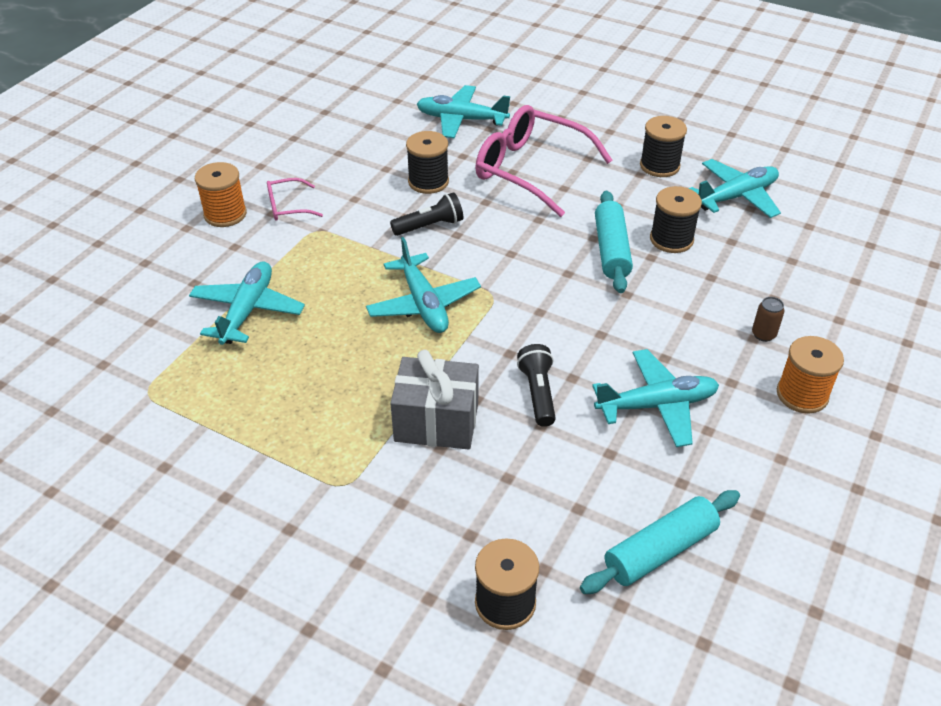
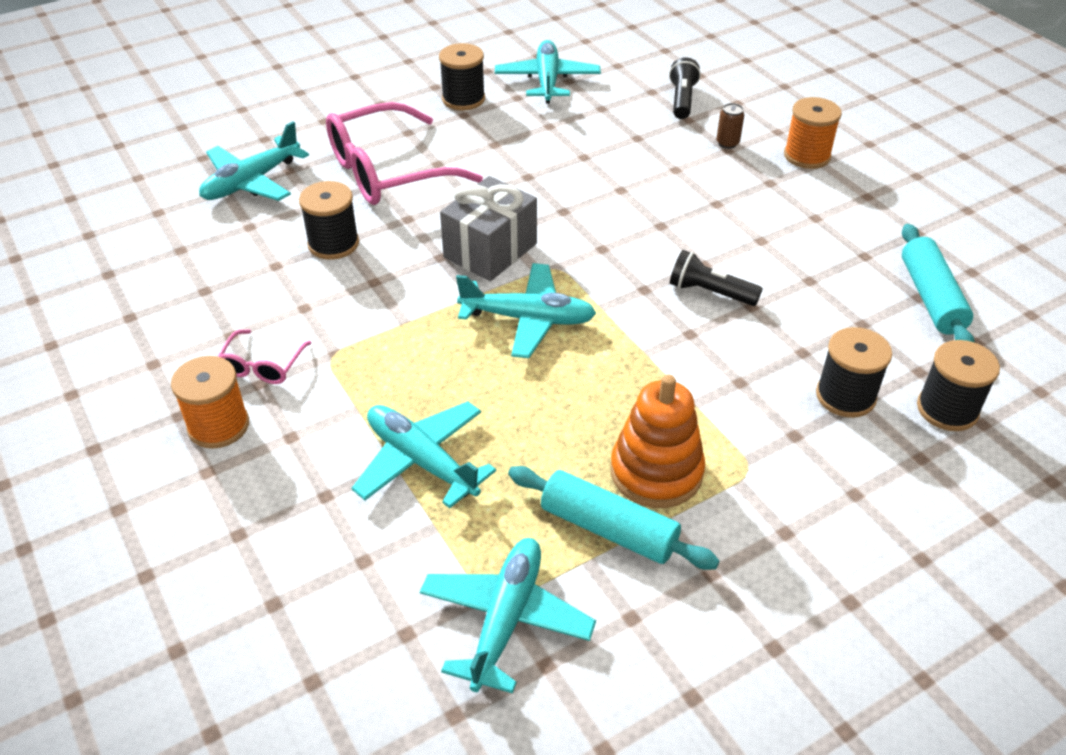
camera: 60 degrees left, 0 degrees up
(308, 432) = (656, 472): none -> orange stacking toy
(430, 226) = (409, 270): black flashlight -> black flashlight (682, 100)
(436, 422) = (704, 372): grey gift -> grey gift (490, 250)
(611, 250) = (555, 173): turquoise rolling pin -> turquoise rolling pin (609, 529)
(656, 405) = (770, 231): turquoise plane -> turquoise plane (506, 619)
(671, 239) = (571, 136): black spool -> black spool (845, 396)

